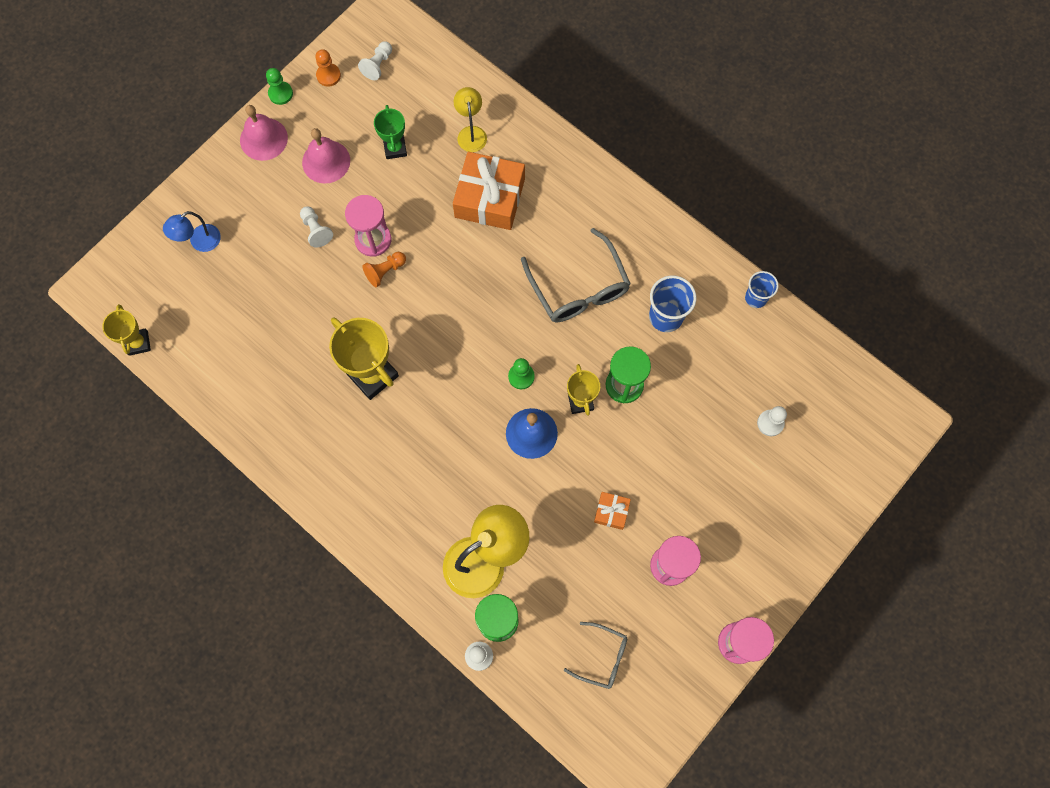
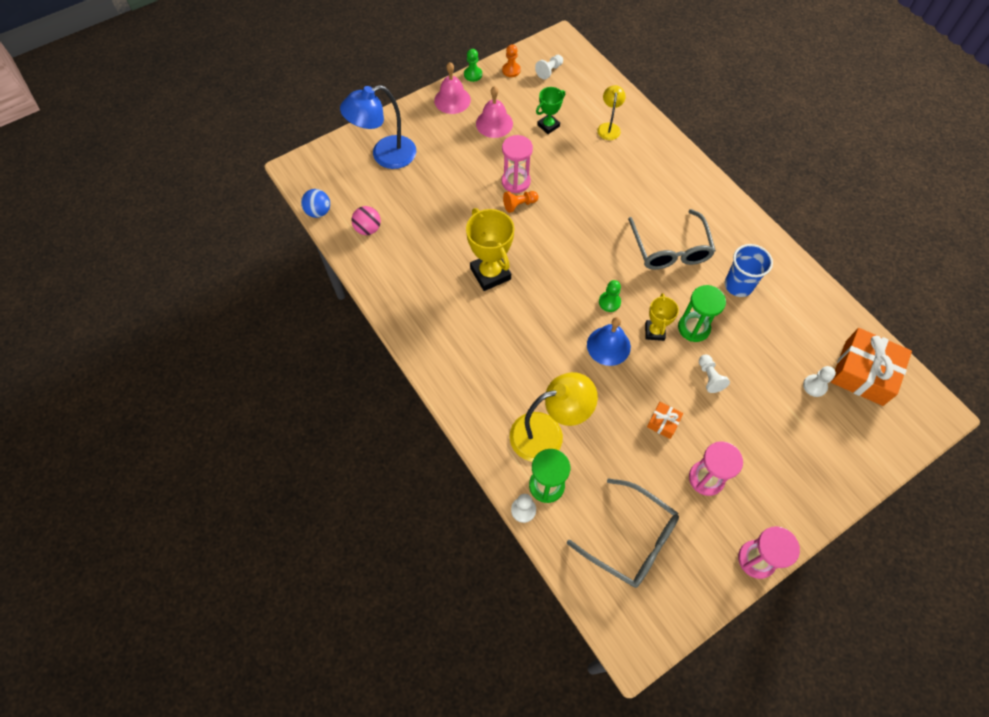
camera: 15 degrees right, 10 degrees down
(138, 343) = (318, 212): yellow trophy -> blue ball
(199, 242) = (385, 156): blue lamp -> blue lamp, size x1.85
(207, 351) = (368, 229): none -> pink ball
(316, 230) = (474, 166): white pawn -> white pawn (709, 377)
(395, 148) = (548, 126): green trophy -> green trophy turned 45 degrees clockwise
(490, 198) = (613, 173): orange gift -> orange gift (864, 373)
(602, 657) = (631, 539): grey glasses -> grey glasses, size x1.76
(756, 298) = (817, 288): blue cup -> none

